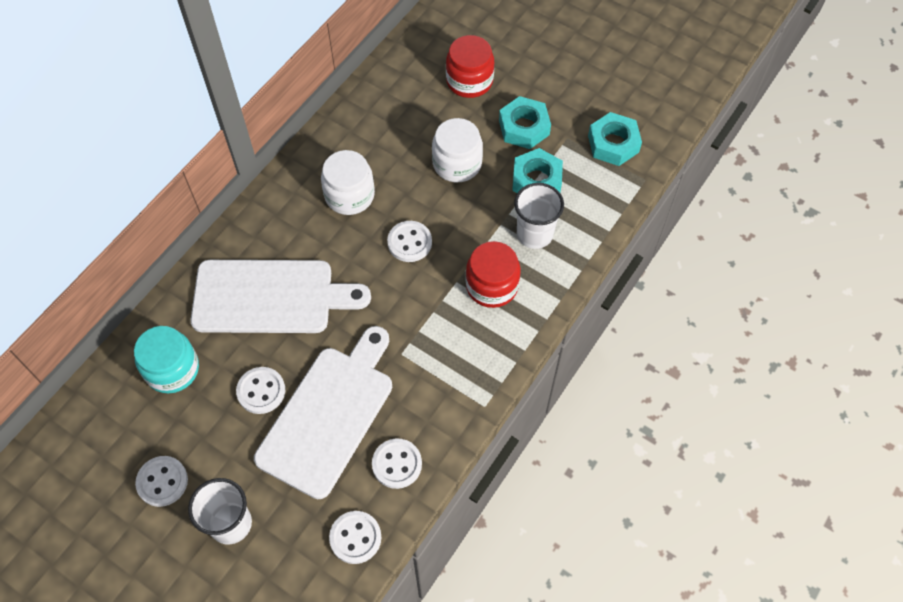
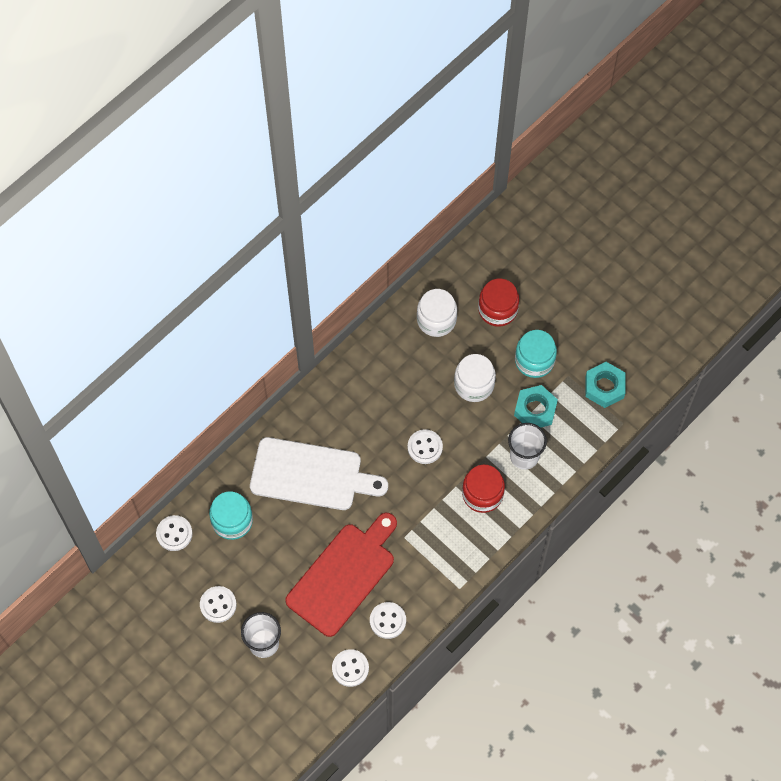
camera: 10 degrees right, 5 degrees up
(261, 391) = (296, 549): white button -> white button (174, 533)
(329, 415) = (343, 575): white cutting board -> red cutting board
(349, 195) = (384, 399): white jar -> white jar (436, 320)
(524, 127) = (534, 360): turquoise nut -> turquoise jar

